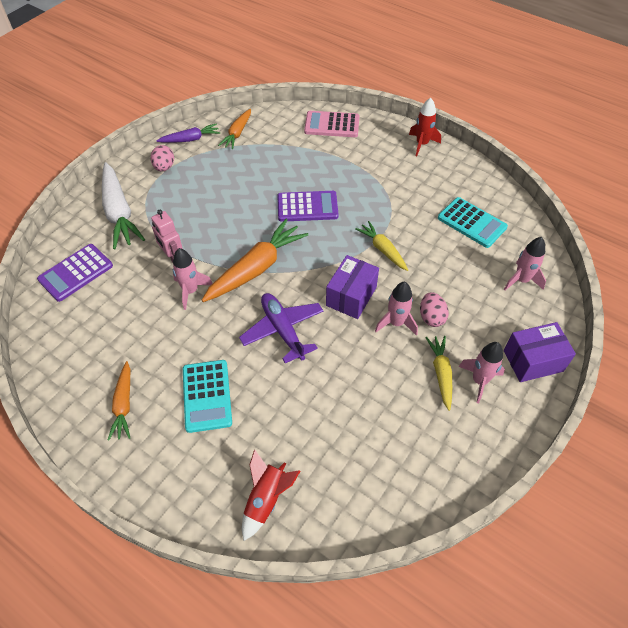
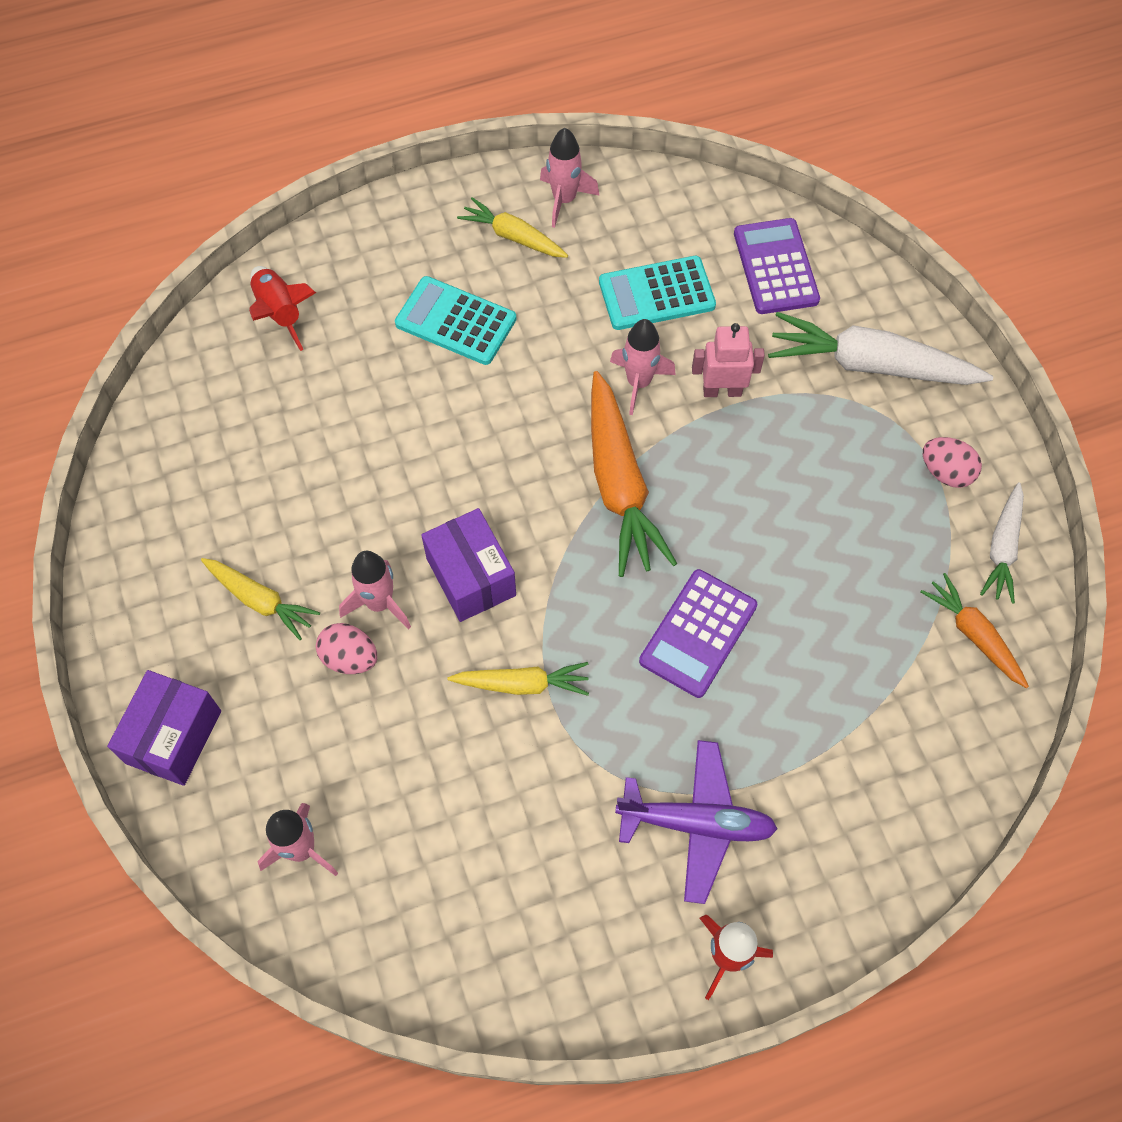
camera: 125 degrees right, 10 degrees up
(124, 404) = (513, 237): orange carrot -> yellow carrot
(190, 139) = (1002, 548): purple carrot -> white carrot
(283, 330) = (484, 455): purple plane -> purple plane (696, 823)
(332, 125) = (896, 821): pink calculator -> none
(472, 223) = (469, 876): turquoise calculator -> turquoise calculator (656, 294)
(479, 381) = (210, 640): pink rocket -> pink rocket (564, 200)

